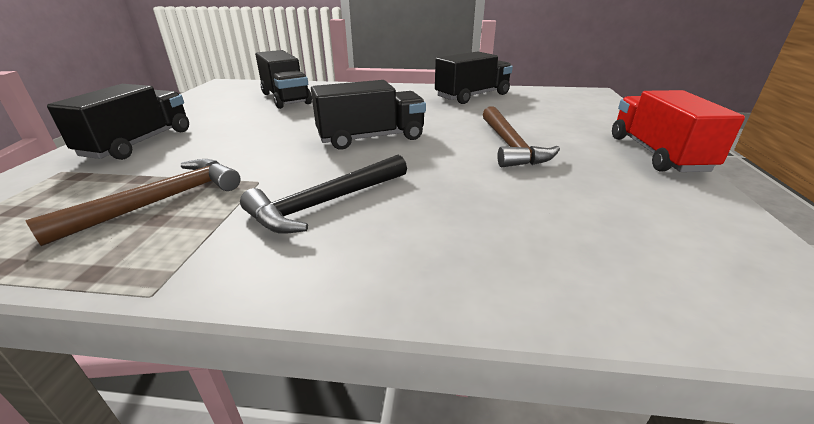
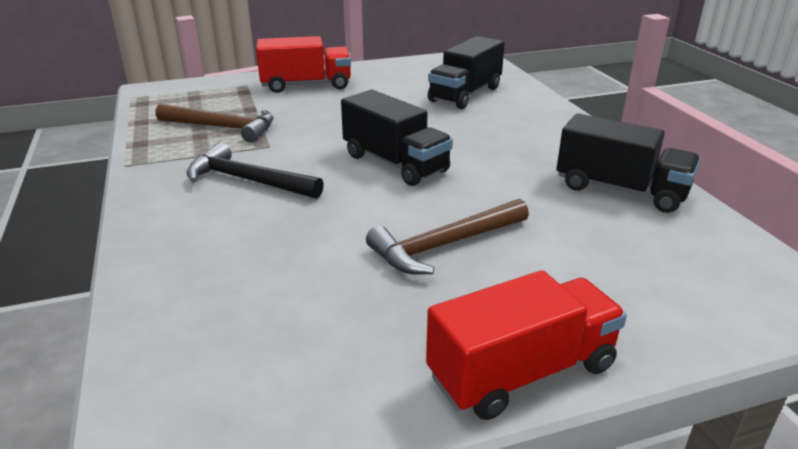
camera: 65 degrees right, 0 degrees up
(139, 143) = (306, 85): black truck -> red truck

